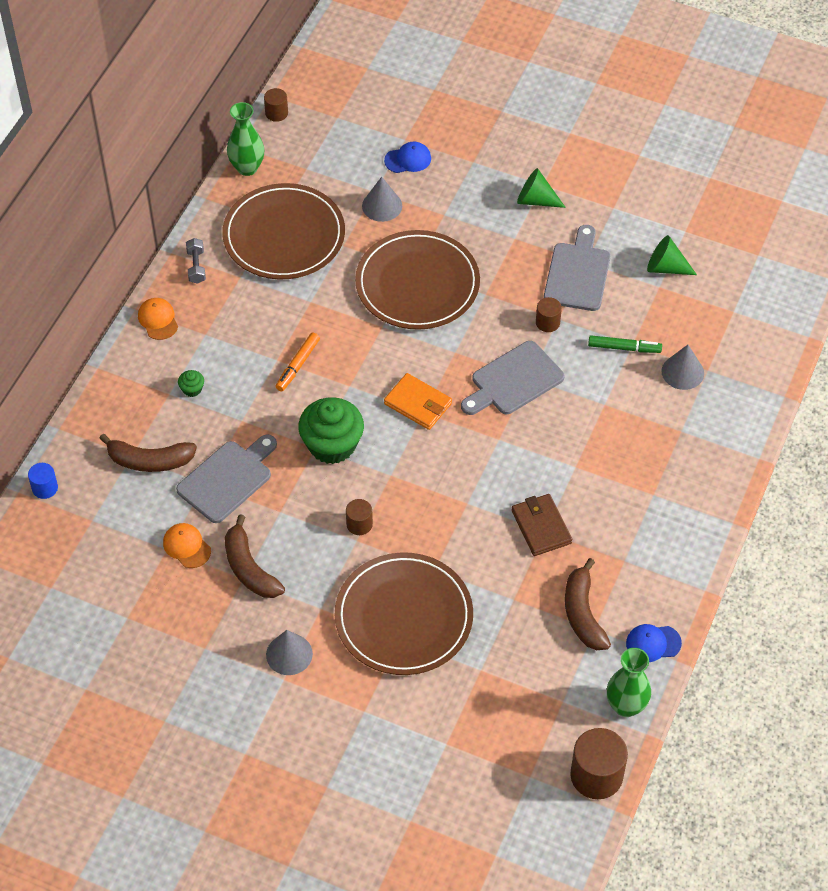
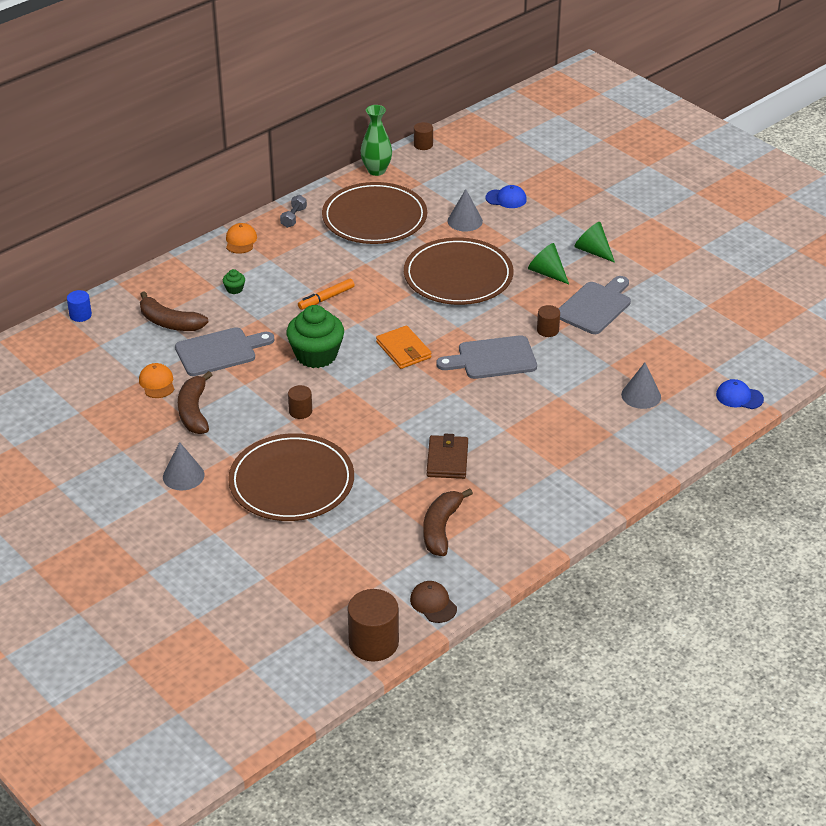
camera: 25 degrees right, 15 degrees down
(623, 348) = (601, 365): green marker -> none
(626, 706) = (433, 603): green vase -> brown cap
(653, 643) = (487, 568): blue cap -> blue cap (739, 397)
(666, 267) = (674, 324): green cone -> green cone (547, 273)

